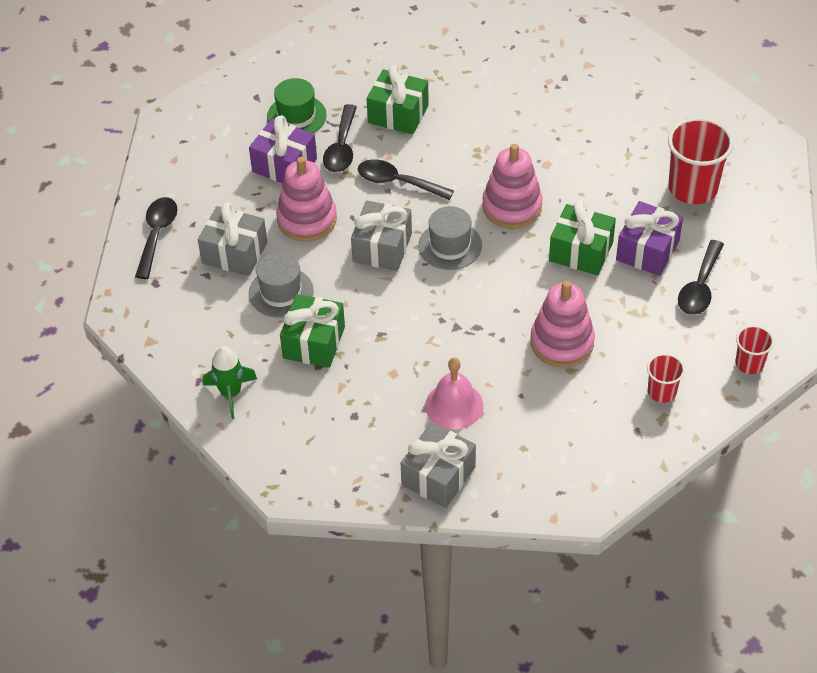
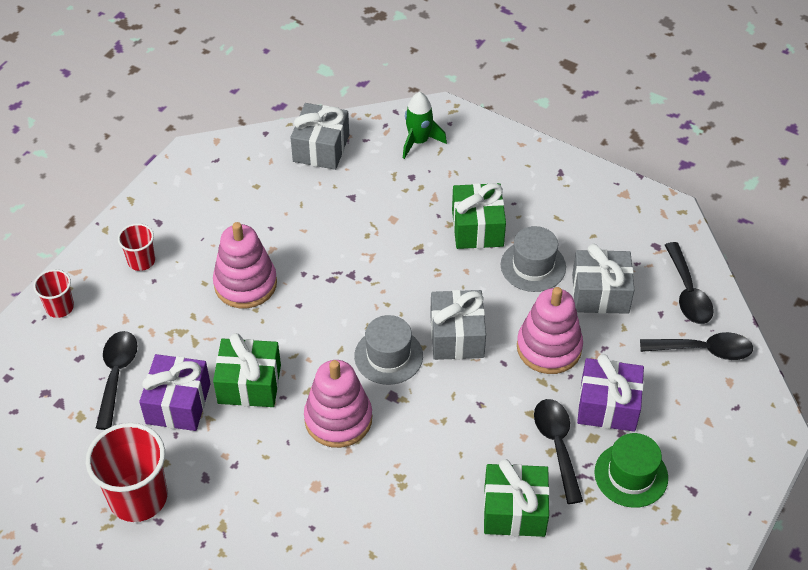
camera: 160 degrees right, 0 degrees up
(231, 393) = (526, 169): green rocket -> green rocket (419, 141)
(397, 182) = (474, 417): black spoon -> black spoon (703, 350)
(454, 405) = (328, 205): pink bell -> none

